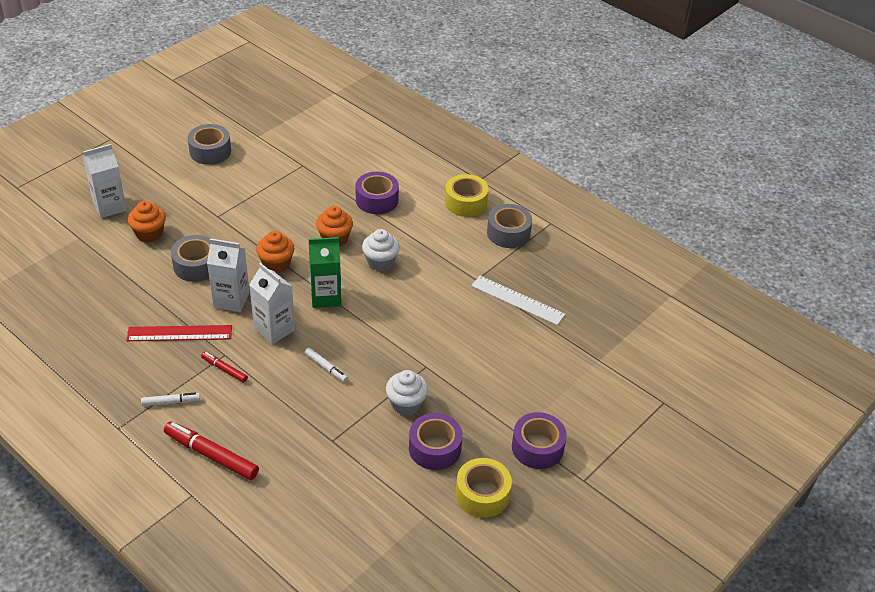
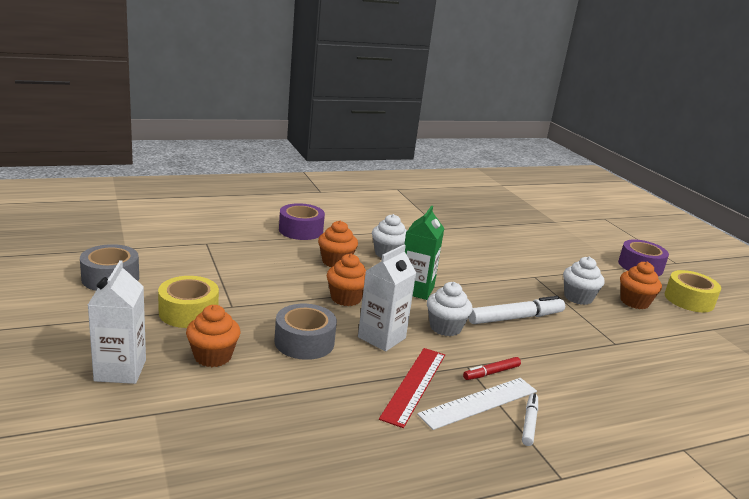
camera: 65 degrees left, 20 degrees down
(211, 455) = (623, 418): red marker -> none
(274, 329) = (445, 327): white carton -> white cupcake
(326, 368) = (515, 318): white marker -> white marker, size x1.83
(435, 448) = (634, 302): purple tape -> orange cupcake
(465, 202) = (343, 203): yellow tape -> yellow tape (188, 312)
(508, 233) = (395, 203): grey tape -> none
(517, 300) = (476, 224): white ruler -> white ruler (479, 403)

